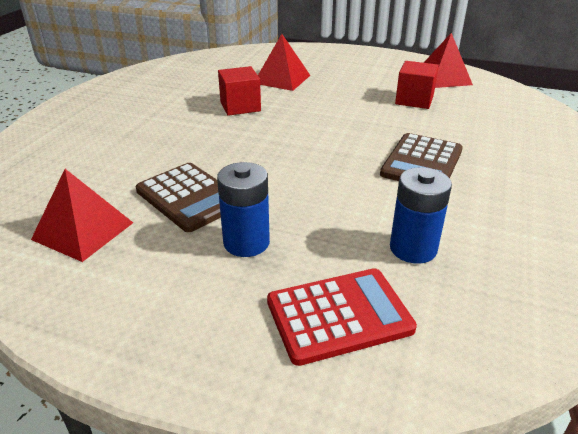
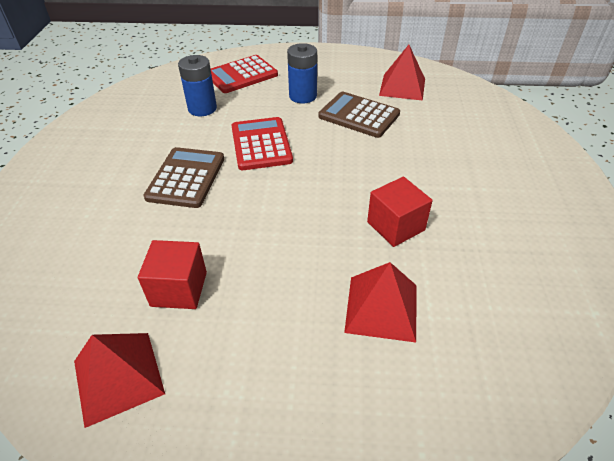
camera: 165 degrees right, 10 degrees up
(332, 182) = (261, 144): none -> red calculator

